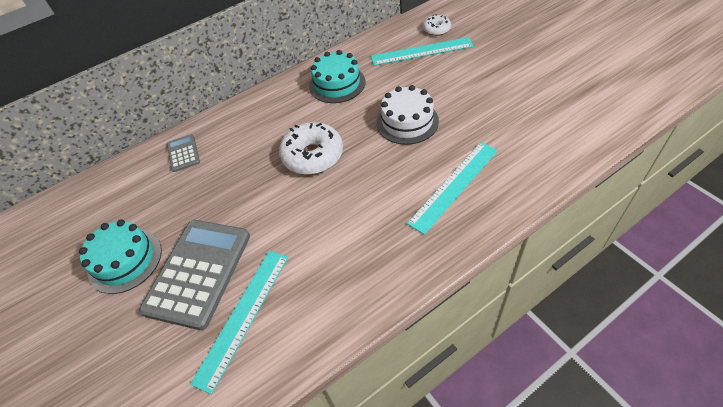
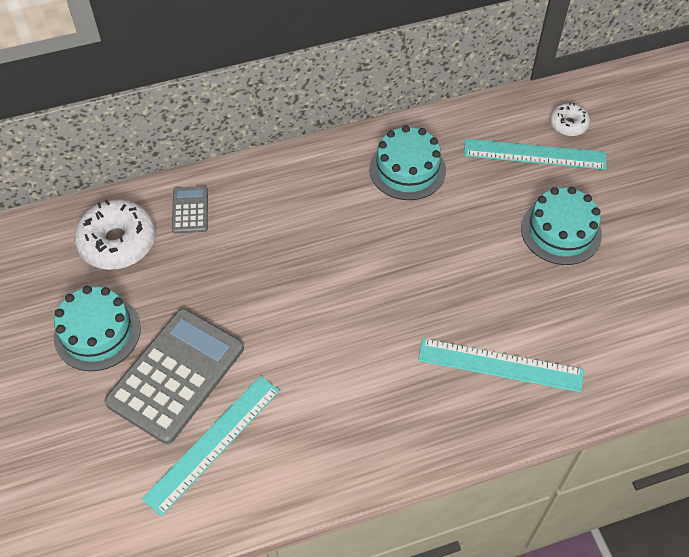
camera: 10 degrees right, 5 degrees up
(313, 155) = (345, 267): white donut -> white donut (118, 242)
(407, 122) = (476, 257): white cake -> none
(454, 185) = (500, 365): turquoise ruler -> turquoise ruler turned 45 degrees clockwise
(459, 89) = (561, 231): none -> turquoise cake

